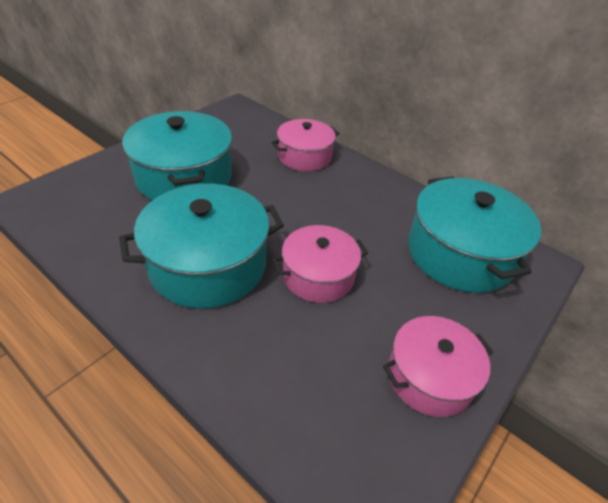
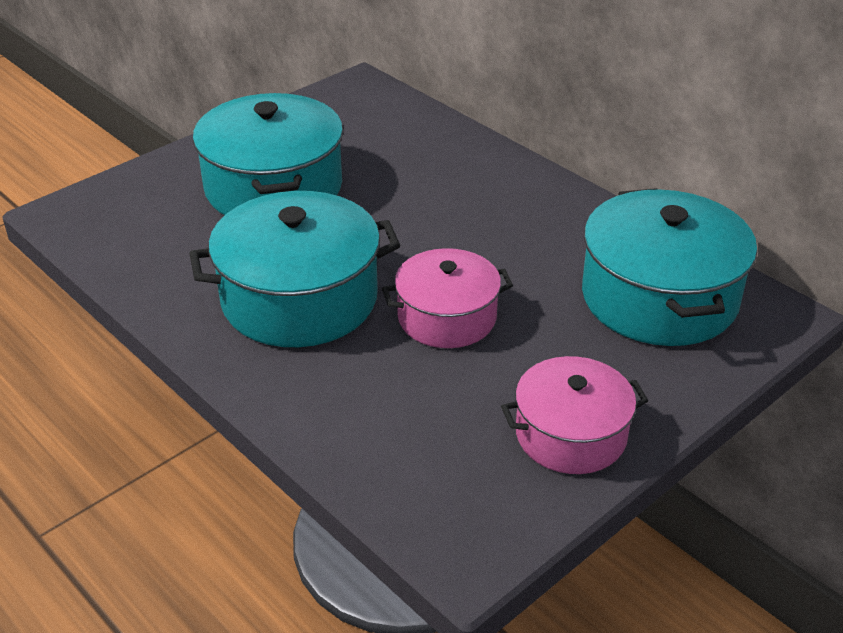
camera: 10 degrees right, 5 degrees down
(304, 156) = (455, 160): pink pot -> none

